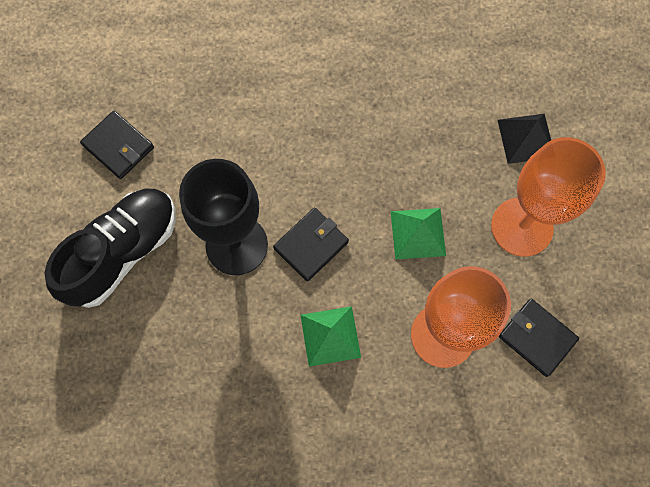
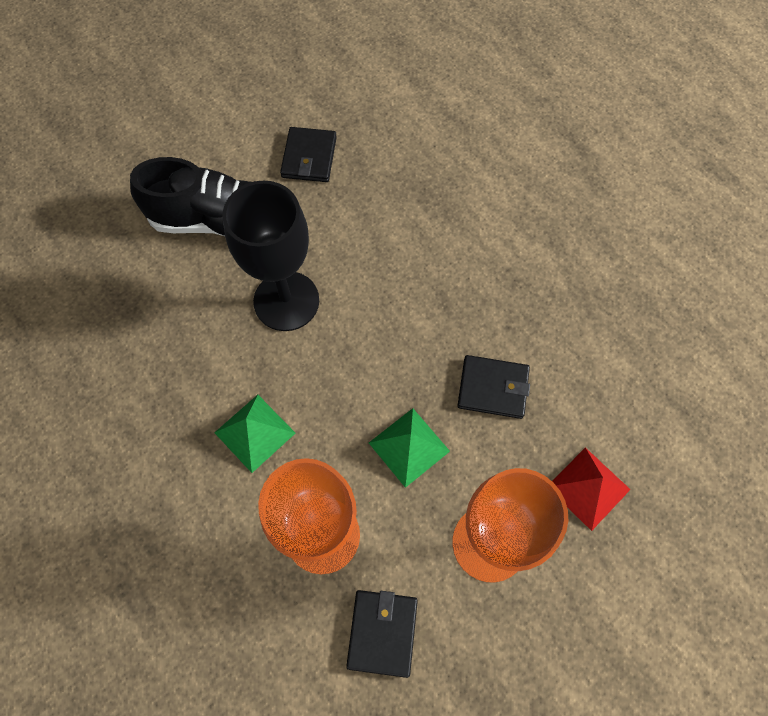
camera: 55 degrees right, 5 degrees down
(311, 245) = (329, 361): black wallet -> black wallet (493, 388)
(526, 138) = (588, 488): black pyramid -> red pyramid

